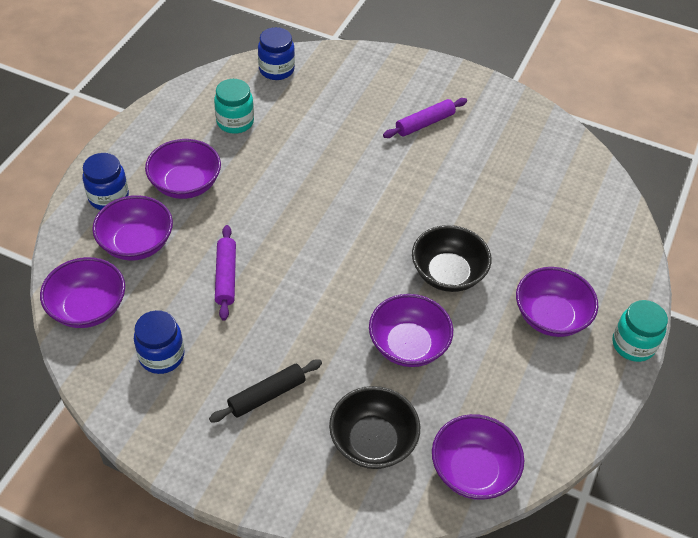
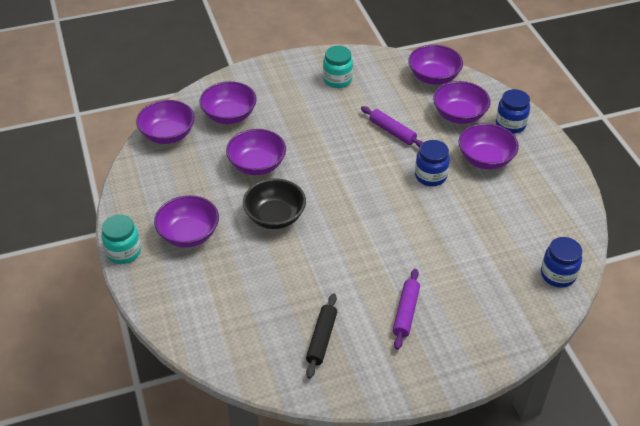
camera: 140 degrees right, 5 degrees down
(161, 356) = (371, 83): blue jar -> blue jar (430, 176)
(235, 122) = (520, 216): turquoise jar -> turquoise jar (337, 80)
(267, 395) = (301, 100): black rolling pin -> black rolling pin (321, 339)
(373, 441) = (229, 115): black bowl -> purple bowl

